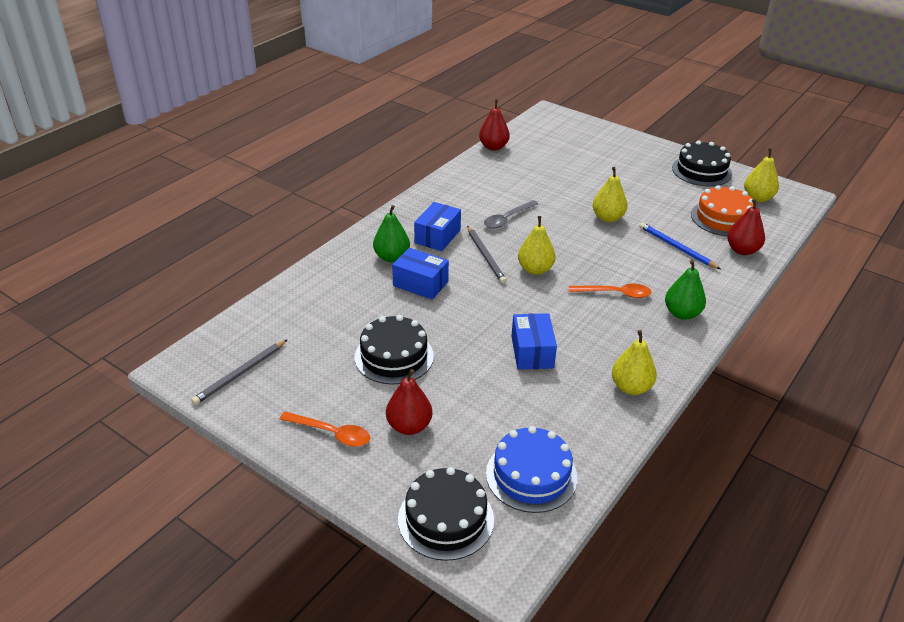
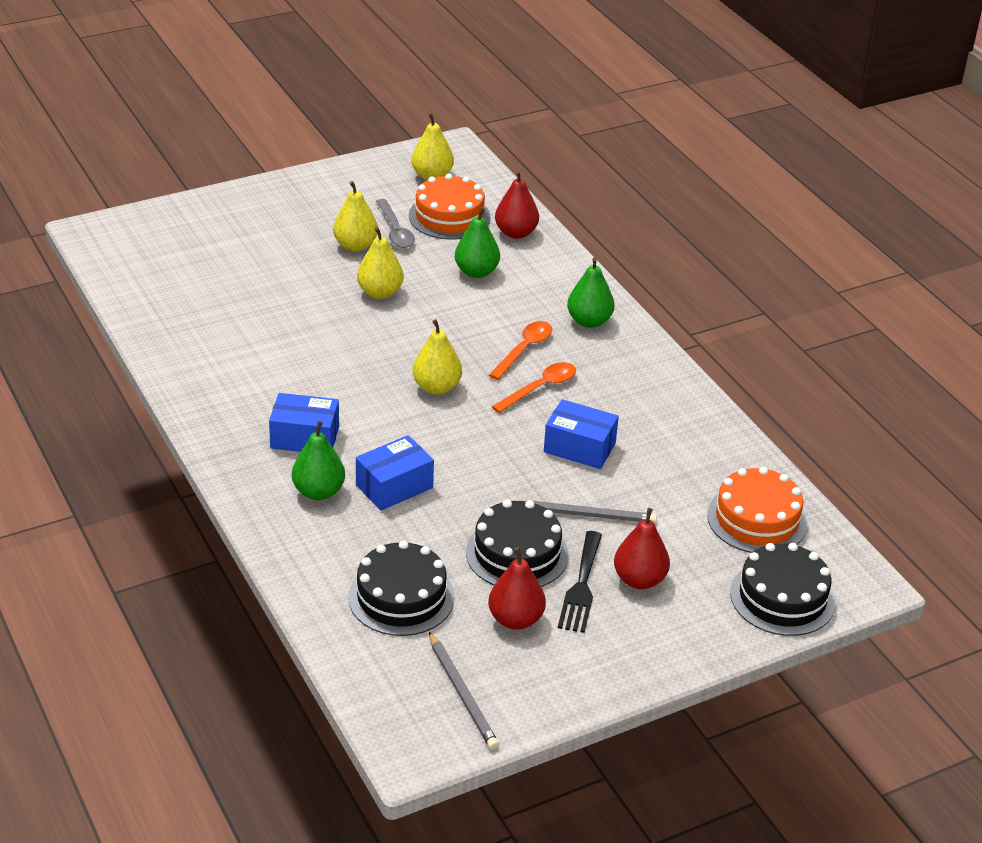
camera: 65 degrees left, 0 degrees up
(331, 433) = (615, 643): orange spoon -> orange spoon (540, 388)
(381, 398) = (581, 586): none -> black fork
(437, 236) = (305, 437): blue box -> blue box turned 45 degrees counterclockwise
(485, 256) = (380, 414): grey pencil -> grey pencil (586, 514)
(493, 147) = (132, 312): red pear -> red pear (515, 619)
(507, 219) = (315, 368): grey spoon -> grey spoon (395, 231)
(531, 475) = (757, 519): blue cake -> orange cake
(631, 387) = (676, 404): yellow pear -> yellow pear (355, 245)
(676, 247) = (476, 272): blue pencil -> green pear
(701, 171) = (344, 184): black cake -> black cake (401, 597)

